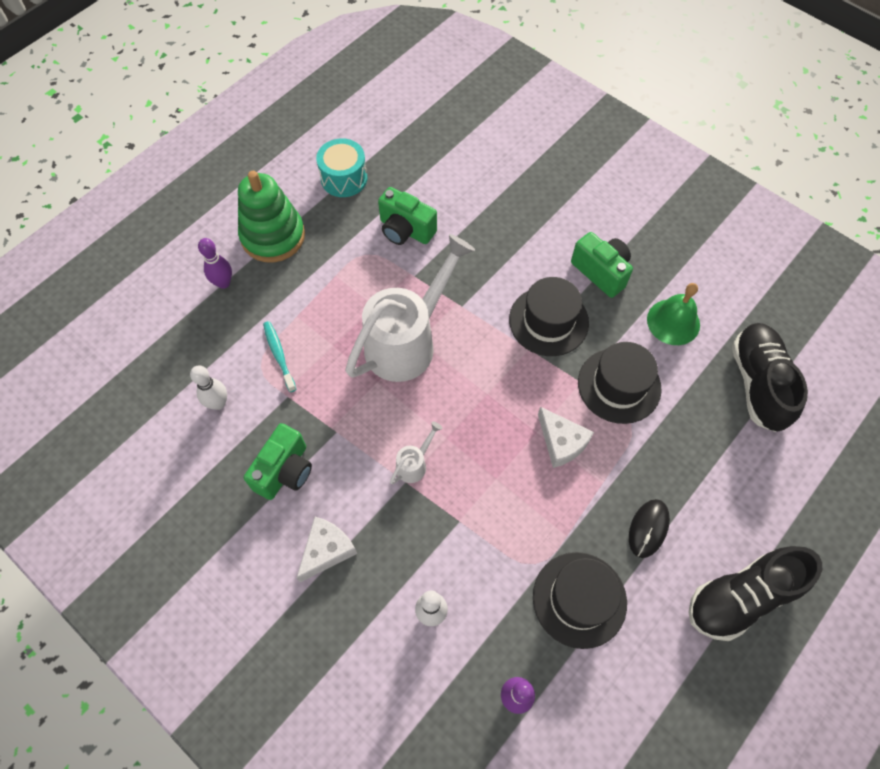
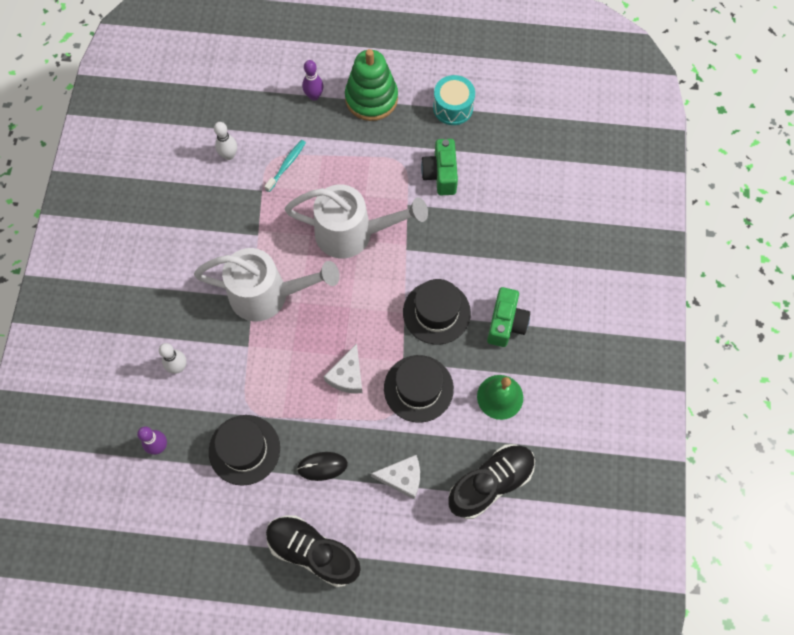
camera: 55 degrees right, 5 degrees up
(285, 471) = (211, 224): green camera -> none
(326, 550) = (178, 282): white cheese -> white cheese (402, 478)
(414, 464) = (268, 295): white watering can -> white watering can, size x2.46

